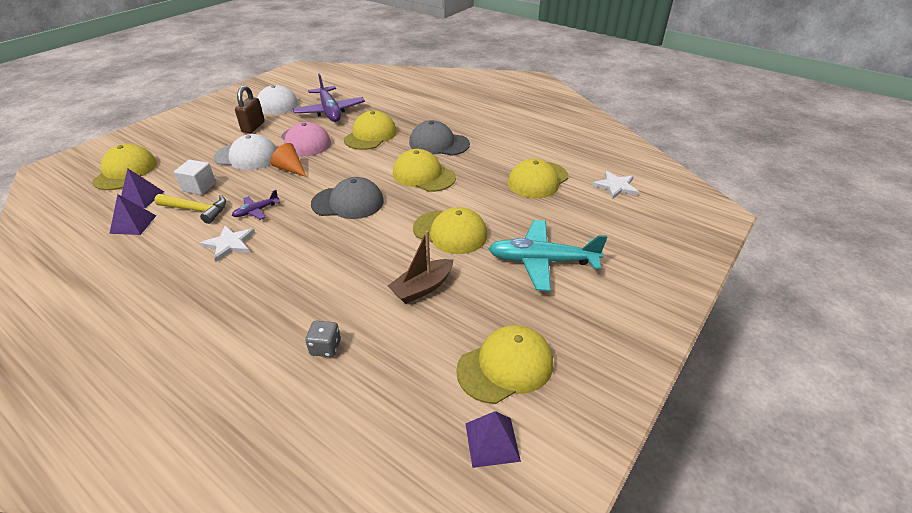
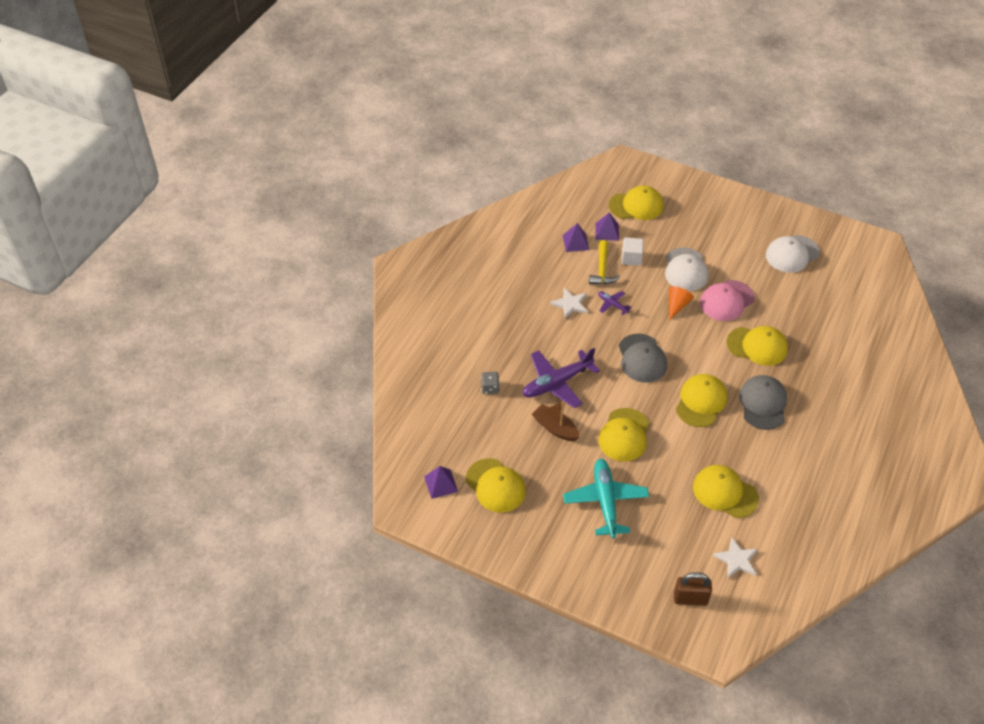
camera: 80 degrees right, 10 degrees up
(253, 127) = (736, 255): brown padlock -> brown padlock (690, 599)
(330, 111) = (792, 301): purple plane -> purple plane (557, 383)

